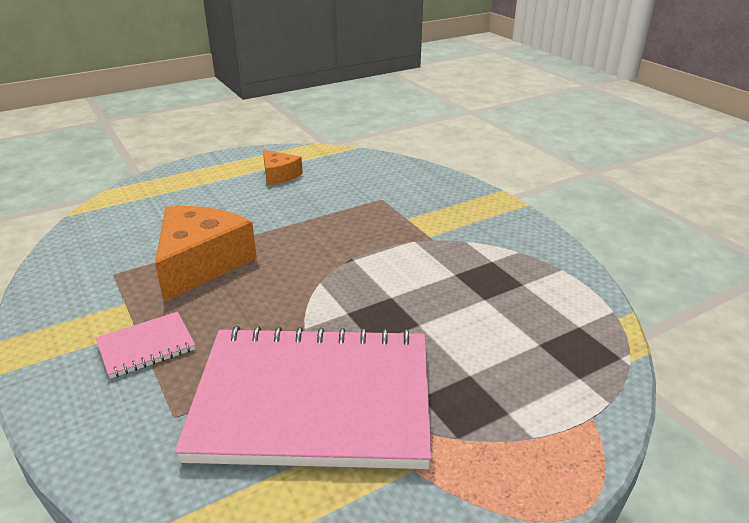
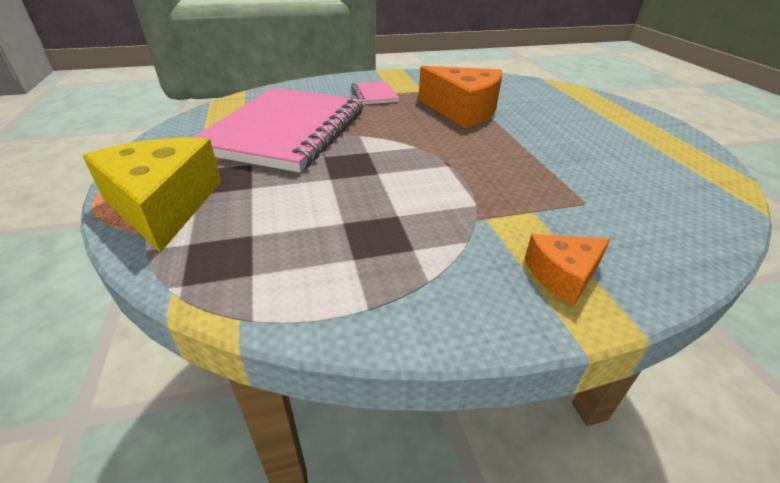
camera: 105 degrees right, 5 degrees up
(279, 175) = (637, 150): orange cheese -> orange cheese (562, 275)
(546, 431) = (163, 205): none -> yellow cheese

